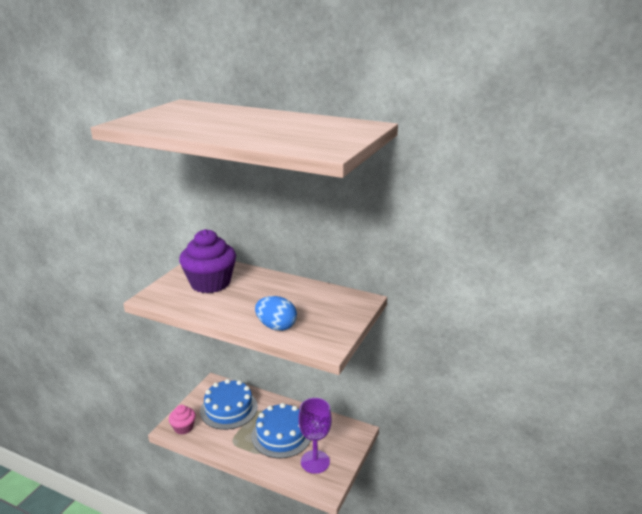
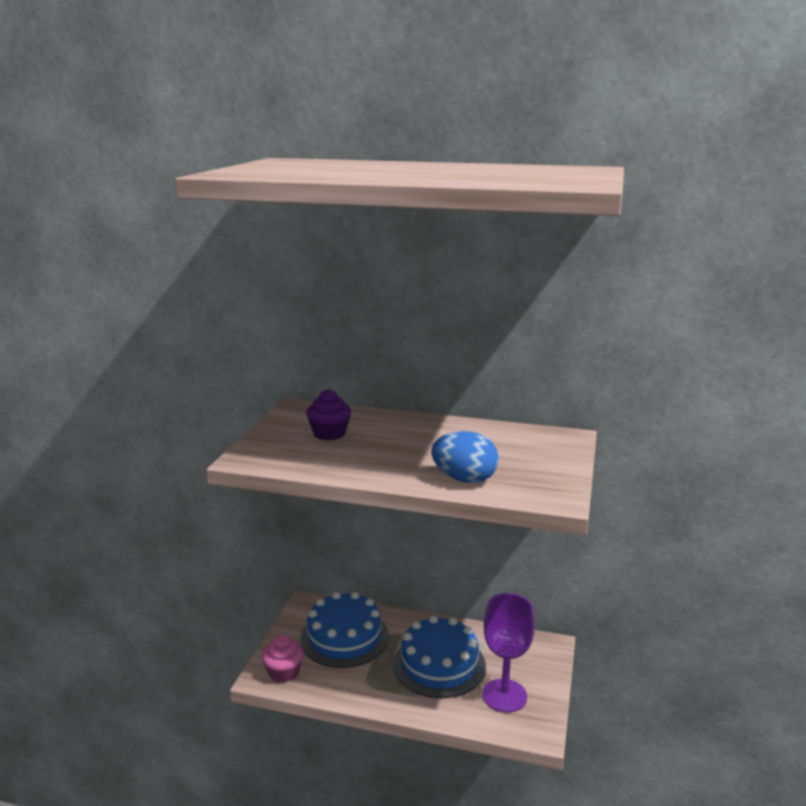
camera: 10 degrees left, 5 degrees down
(210, 283) = (329, 433): purple cupcake -> purple cupcake, size x0.52

